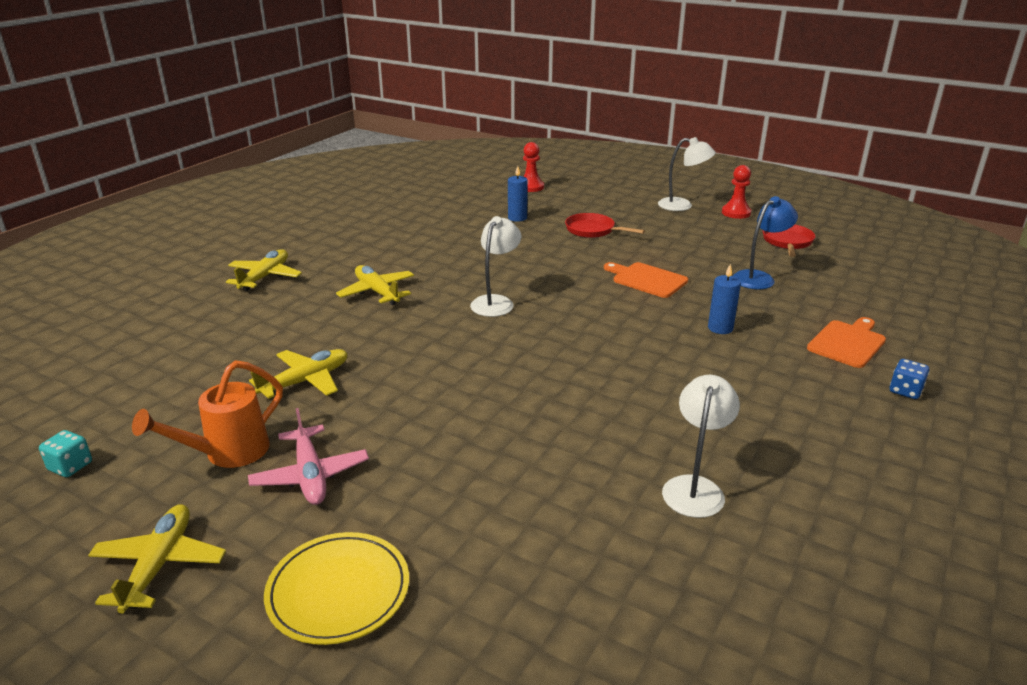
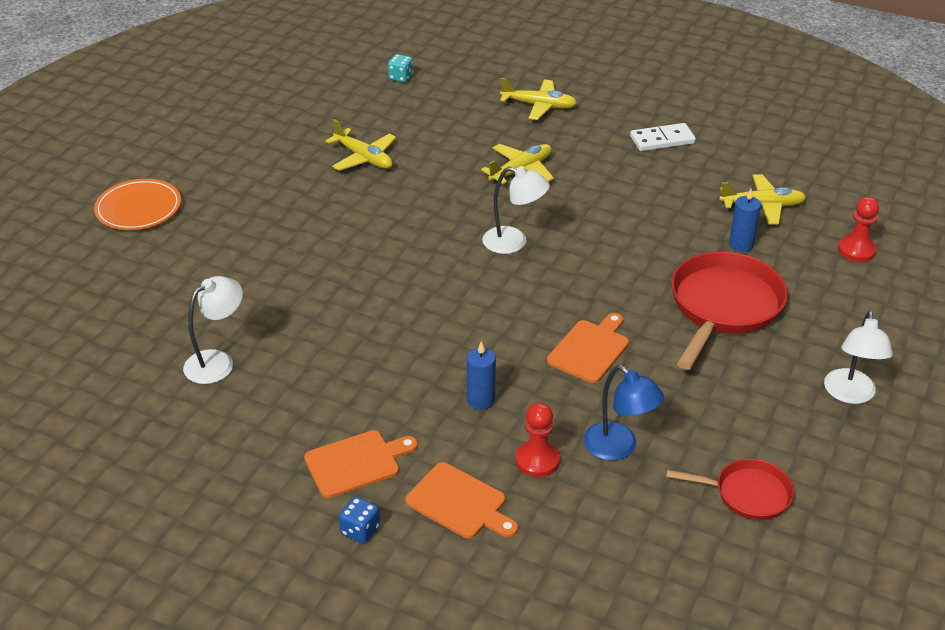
camera: 85 degrees right, 10 degrees up
(70, 466) = (263, 90): turquoise dice -> turquoise dice (401, 77)
(159, 564) = (171, 143): yellow plane -> yellow plane (762, 206)
(228, 453) = (274, 143): orange watering can -> none
(310, 475) = (247, 180): pink plane -> none
(338, 591) = (138, 208): yellow plate -> orange plate
(360, 230) = (662, 140): none -> white domino
(593, 230) = (723, 307): red pan -> red pan, size x1.79
(695, 487) = (217, 361): white lamp -> white lamp turned 60 degrees counterclockwise
(736, 213) = (844, 451): red pawn -> red pawn (537, 460)
(823, 392) = (356, 463): none -> orange cutting board

